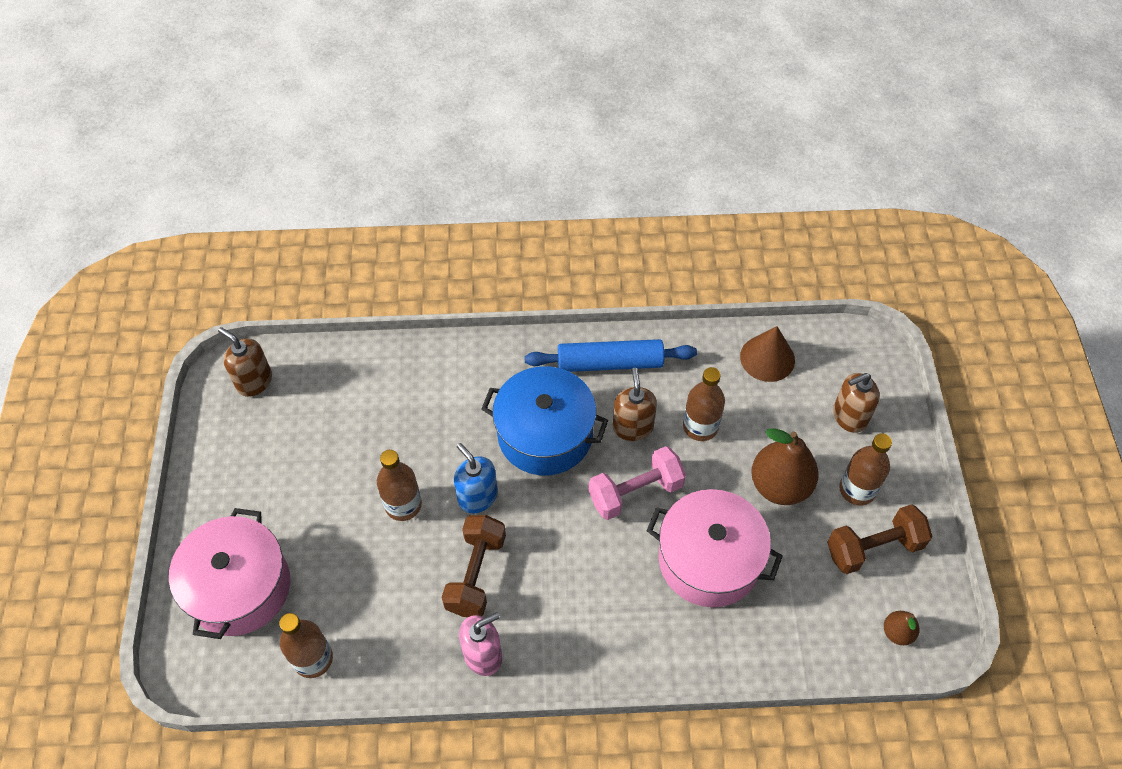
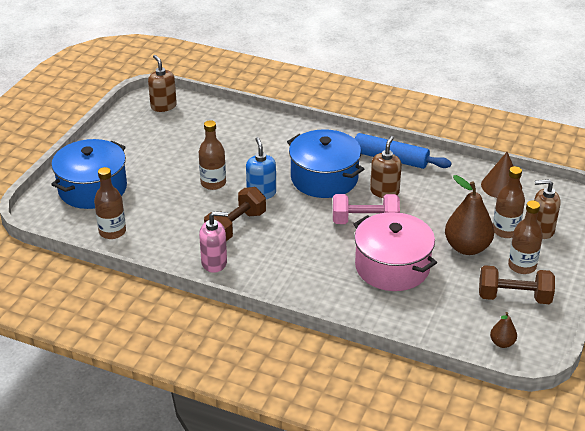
camera: 25 degrees right, 20 degrees down
(239, 587) = (92, 188): pink pot -> blue pot
(700, 426) = (431, 204): brown bottle -> brown bottle (505, 231)

